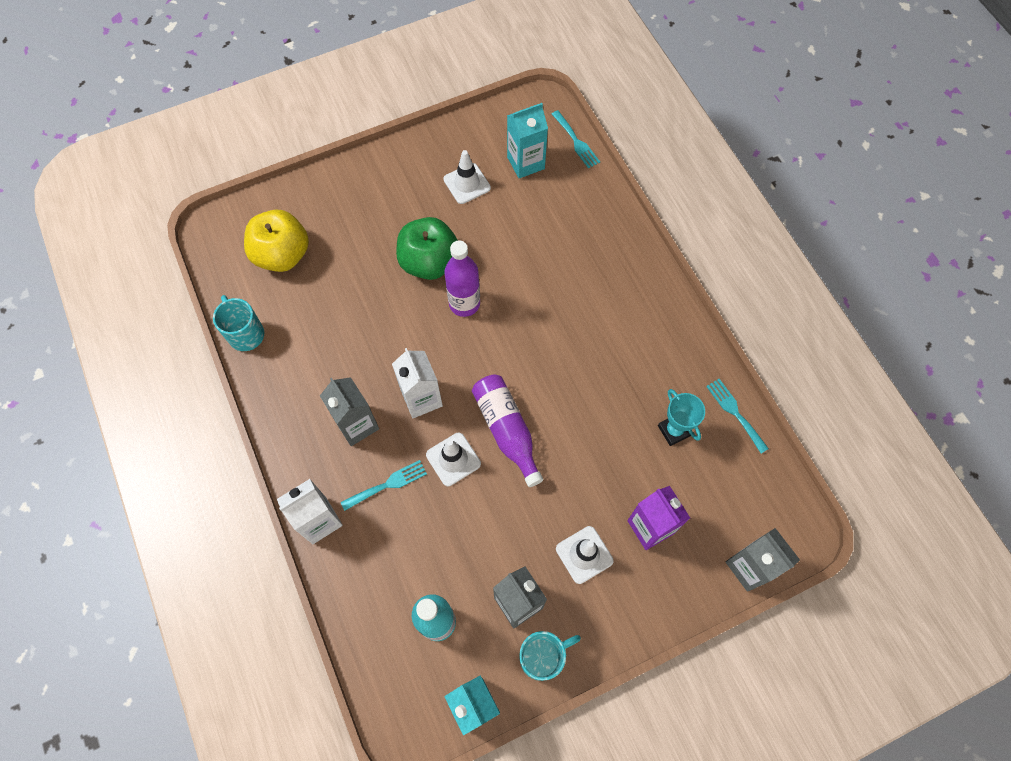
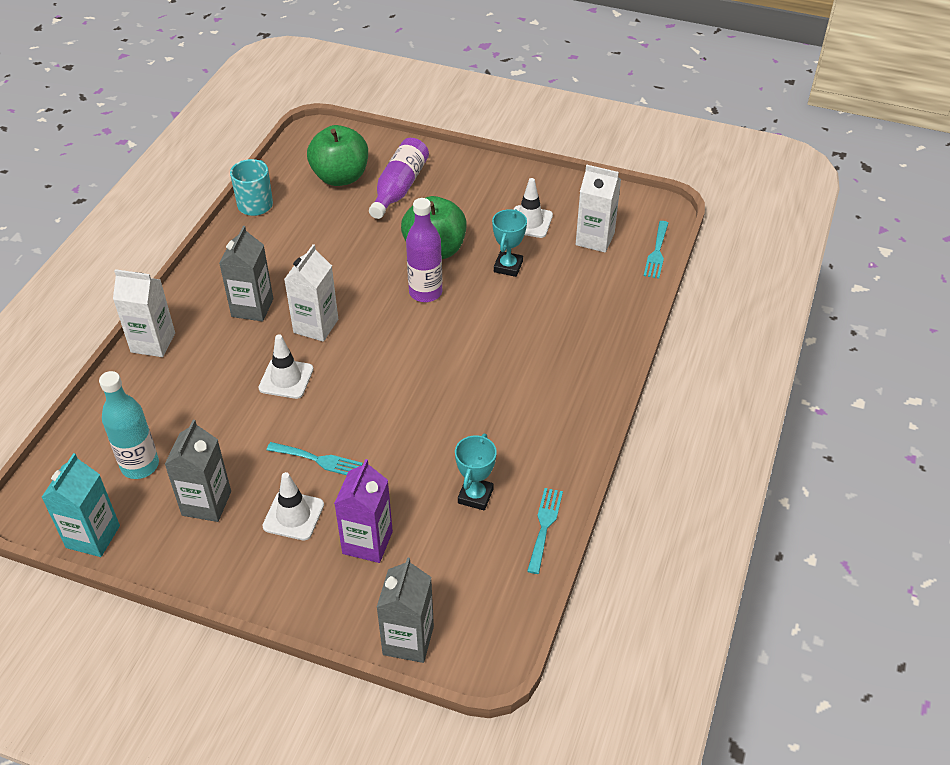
camera: 45 degrees right, 20 degrees down
(282, 255) = (340, 177): yellow apple -> green apple
(388, 484) = (223, 358): turquoise fork -> turquoise fork (319, 460)
(495, 234) = (508, 267): none -> turquoise trophy
(507, 430) = (347, 392): purple bottle -> purple bottle (399, 188)
(525, 163) = (595, 239): turquoise carton -> white carton
(542, 657) = (175, 551): turquoise mug -> none

